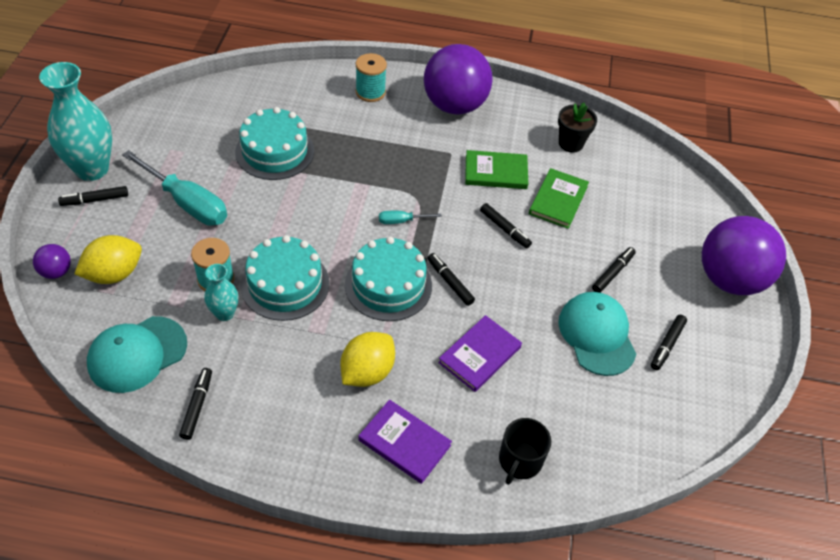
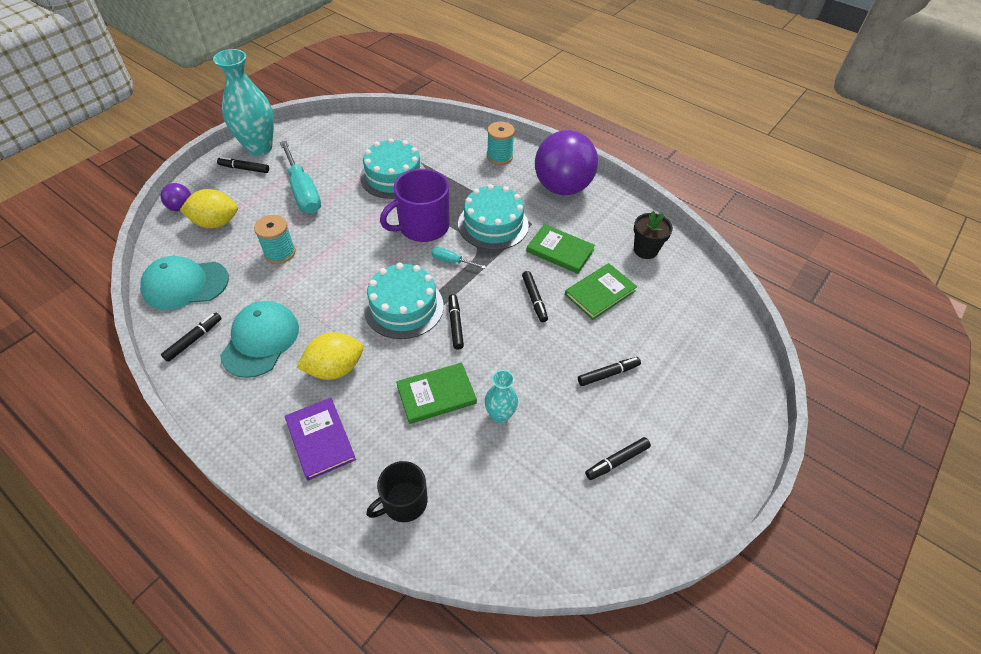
camera: 30 degrees right, 0 degrees up
(224, 313) = (266, 280): turquoise vase -> turquoise vase (500, 415)
(285, 284) = (326, 275): turquoise cake -> turquoise cake (493, 224)
(346, 196) = (422, 227): none -> purple mug
(479, 355) = (436, 394): purple book -> green book
(597, 335) = (554, 422): turquoise cap -> turquoise cap (260, 340)
(729, 279) = (724, 427): purple ball -> none

